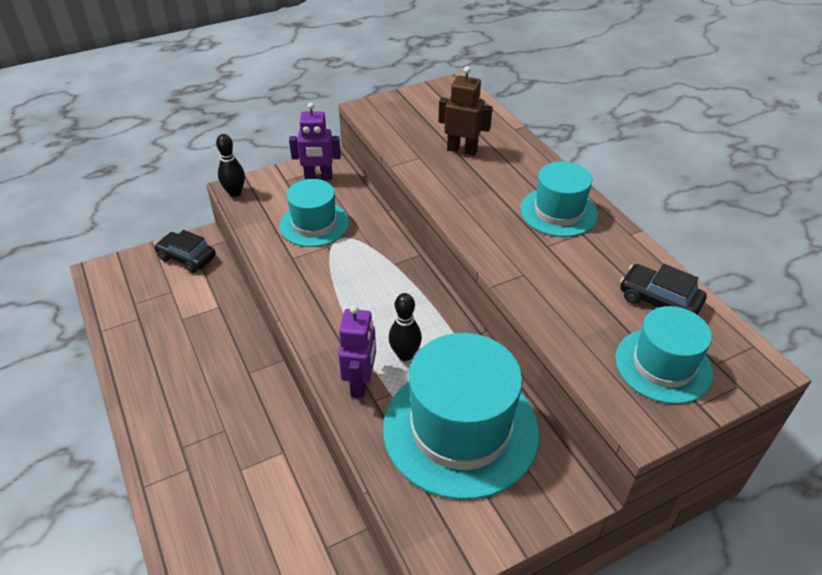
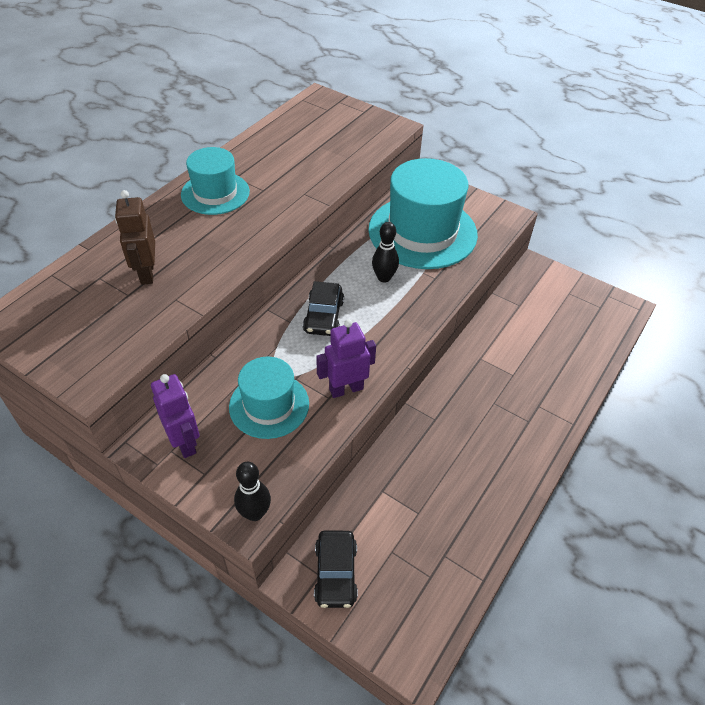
camera: 120 degrees left, 5 degrees up
(361, 383) = (427, 290): purple robot -> purple robot (346, 389)
(659, 301) = (288, 134): black car -> black car (324, 316)
(663, 365) = (344, 126): turquoise hat -> none

